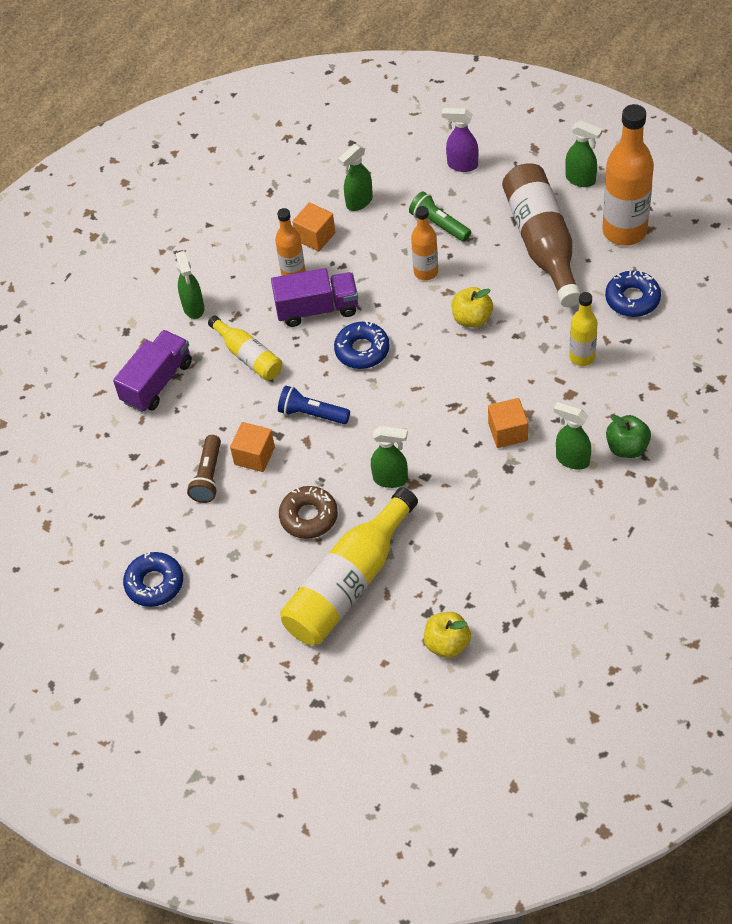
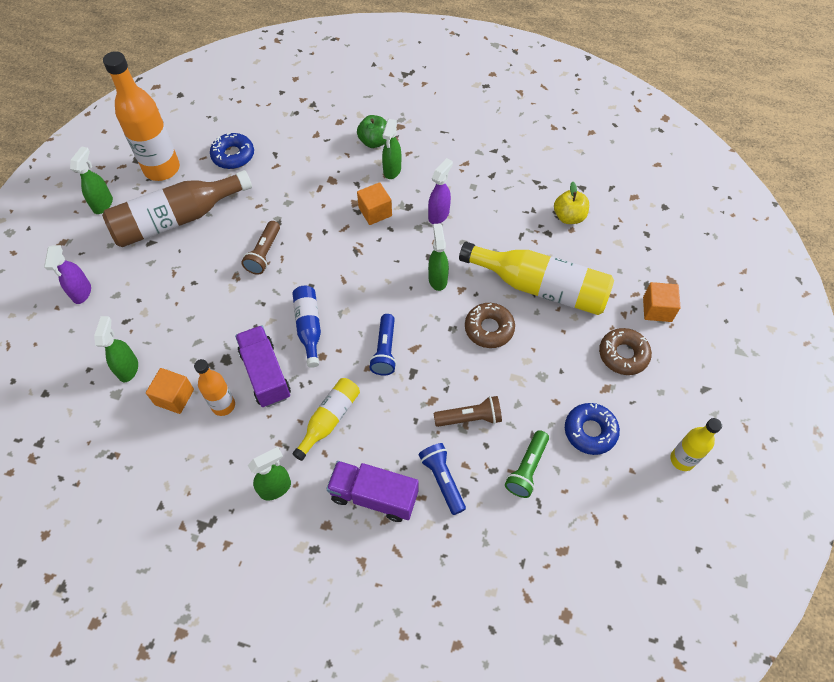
camera: 110 degrees left, 5 degrees up
(152, 440) = (442, 480): none -> blue flashlight
(232, 645) = (623, 355): none -> brown donut
(254, 456) = (439, 385): orange cube -> orange cube (657, 309)
(359, 202) = (128, 368): green spray bottle -> green spray bottle turned 120 degrees counterclockwise
(362, 350) = (309, 327): blue donut -> blue bottle
(426, 272) = (214, 296): orange bottle -> none
(439, 225) = (157, 297): green flashlight -> green flashlight (527, 469)
(472, 319) = (264, 254): yellow apple -> brown flashlight
(486, 498) = (439, 215): none -> purple spray bottle
(582, 357) = (295, 178): yellow bottle -> yellow bottle (682, 459)

